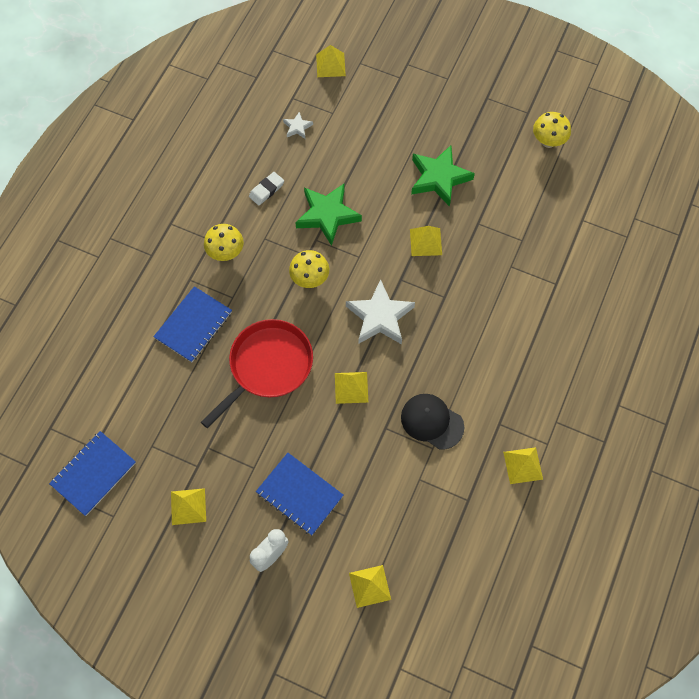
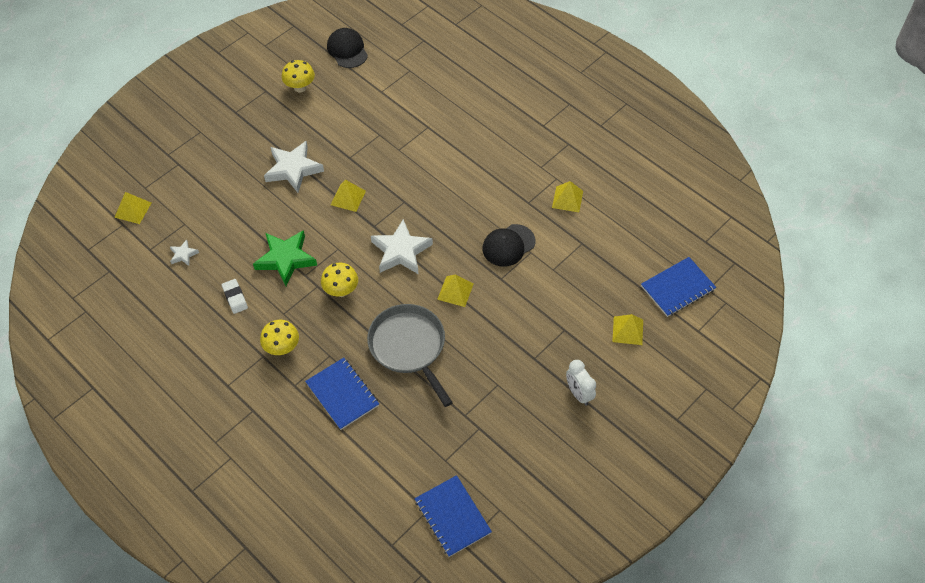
camera: 70 degrees left, 10 degrees down
(188, 506) = (513, 445): yellow pyramid -> none
(268, 366) = (409, 347): red pan -> grey pan
(299, 494) = (534, 357): blue notebook -> blue notebook (677, 288)
(439, 178) = (293, 169): green star -> white star
(623, 165) = (347, 50): none -> black cap

